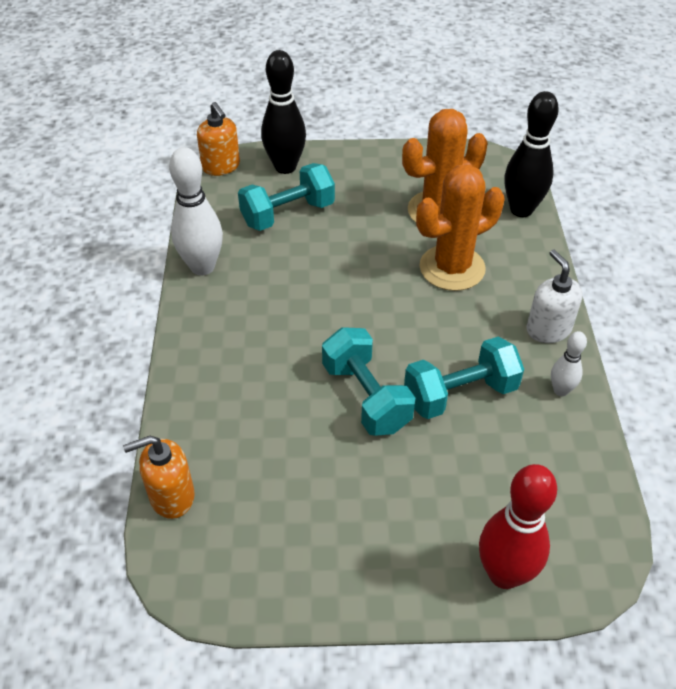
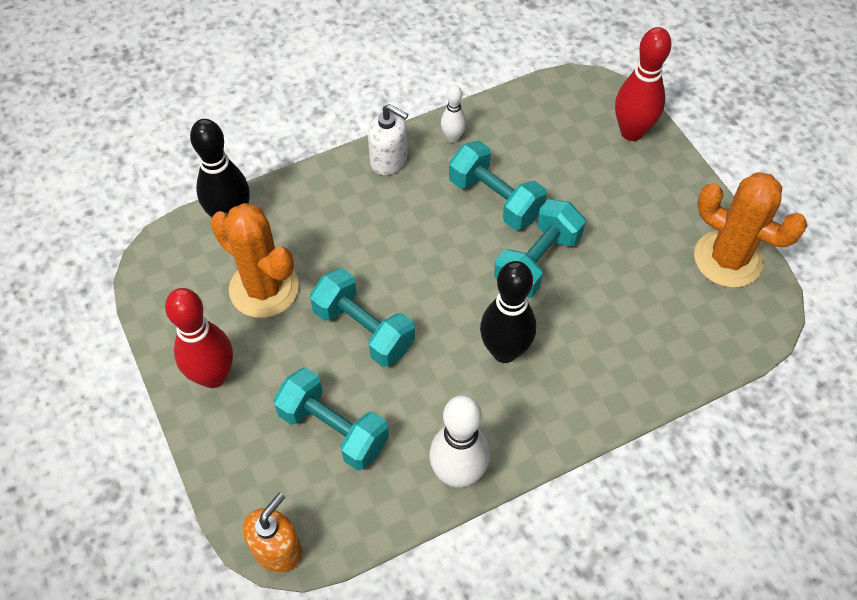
camera: 115 degrees left, 10 degrees up
(171, 496) = (716, 355): orange soap dispenser -> none
(285, 167) = (248, 472): black bowling pin -> black bowling pin (504, 351)
(364, 255) = (363, 329): none -> turquoise dumbbell
(373, 168) = (213, 376): none -> red bowling pin
(452, 268) = (346, 250): orange cactus -> orange cactus (728, 259)
(548, 329) = (389, 160): white soap dispenser -> white soap dispenser turned 105 degrees counterclockwise

